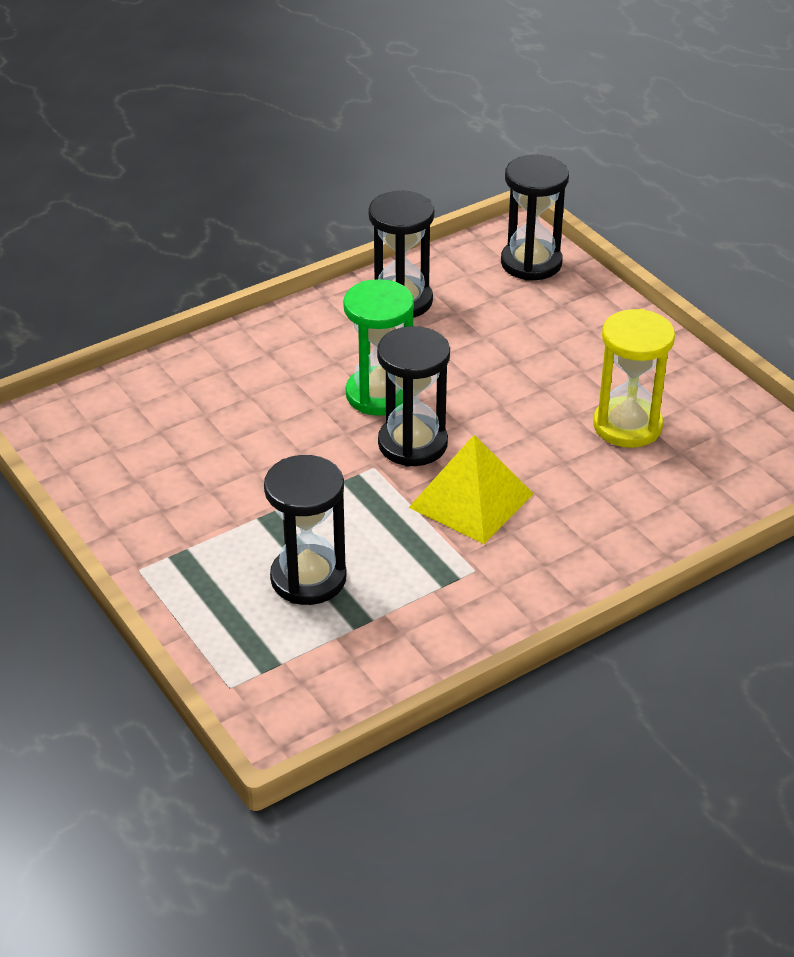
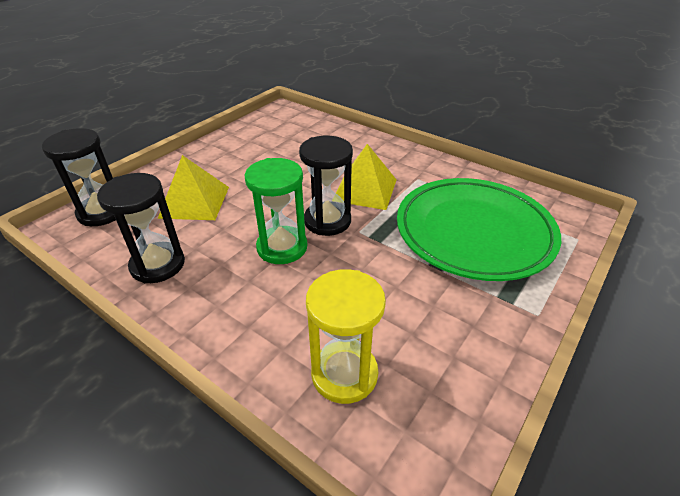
camera: 110 degrees left, 0 degrees up
(308, 578) = (474, 232): black hourglass -> green plate
(519, 335) = (194, 202): none -> yellow pyramid
(627, 426) = (274, 153): yellow hourglass -> yellow hourglass (344, 374)

